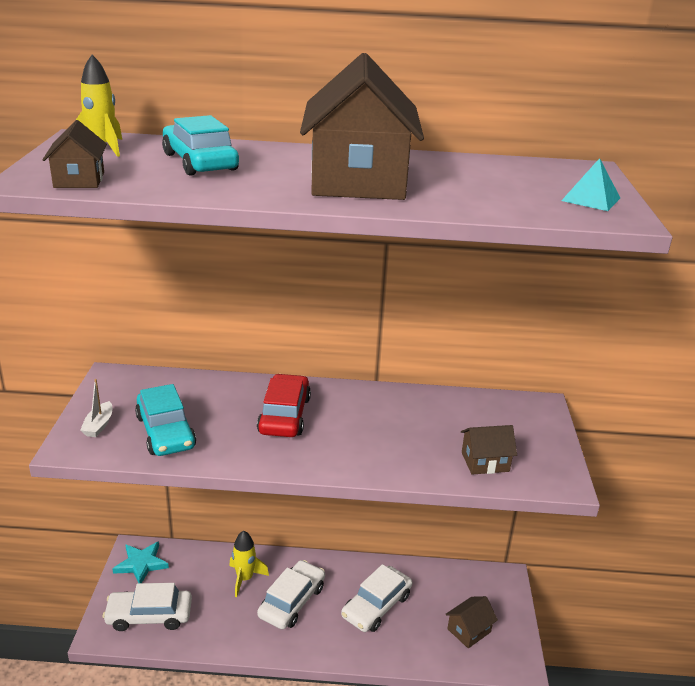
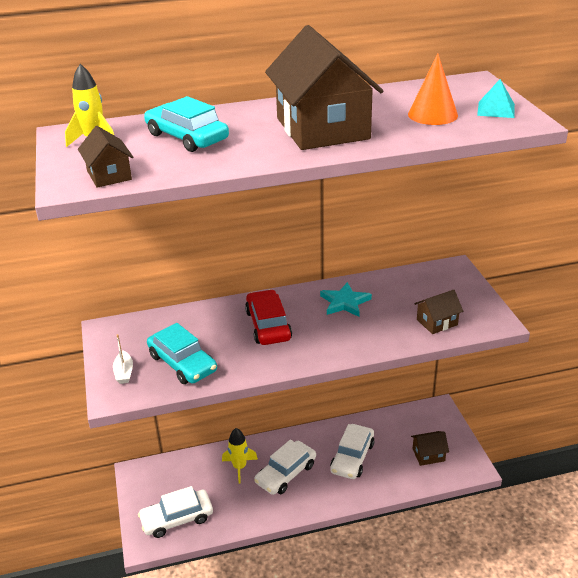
camera: 15 degrees left, 5 degrees up
(141, 564) = (148, 481): turquoise star -> turquoise star (345, 302)
(292, 601) = (286, 473): white car -> white car turned 150 degrees counterclockwise
(469, 630) = (428, 455): brown house -> brown house turned 45 degrees clockwise
(505, 190) = (432, 114): none -> orange cone

